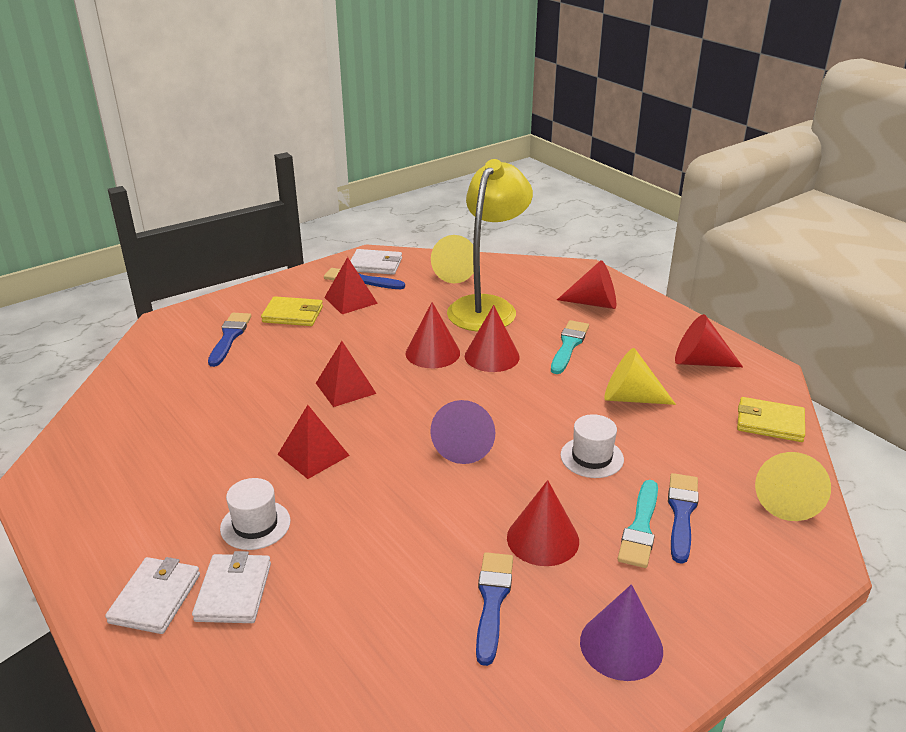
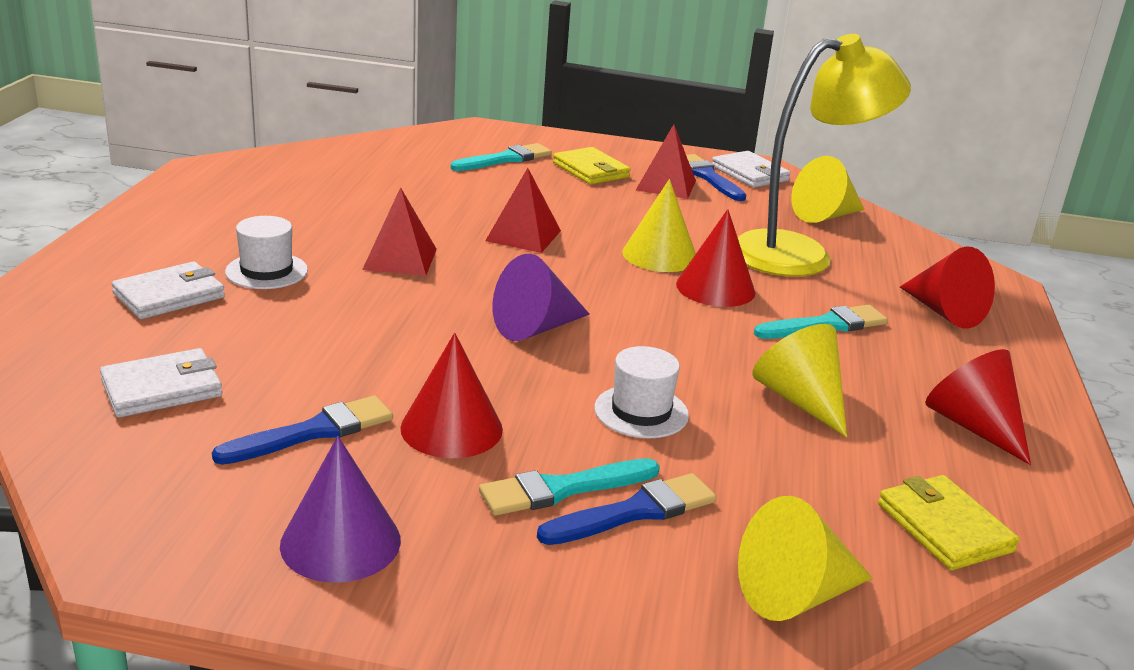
camera: 45 degrees right, 5 degrees down
(155, 598) = (123, 267): white wallet -> white wallet (162, 388)
(229, 337) = (505, 159): blue brush -> turquoise brush
(432, 353) = (659, 255): red cone -> yellow cone

